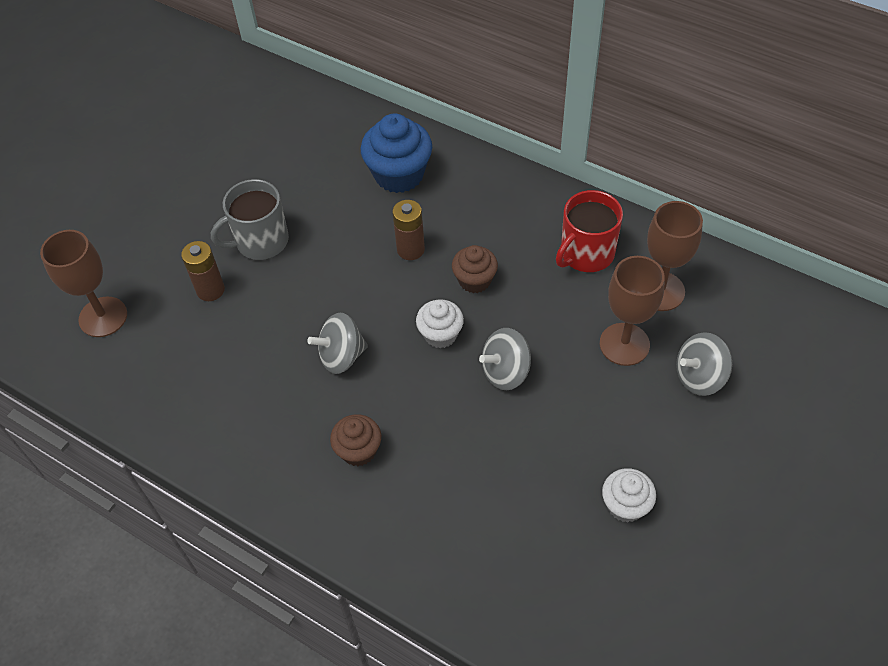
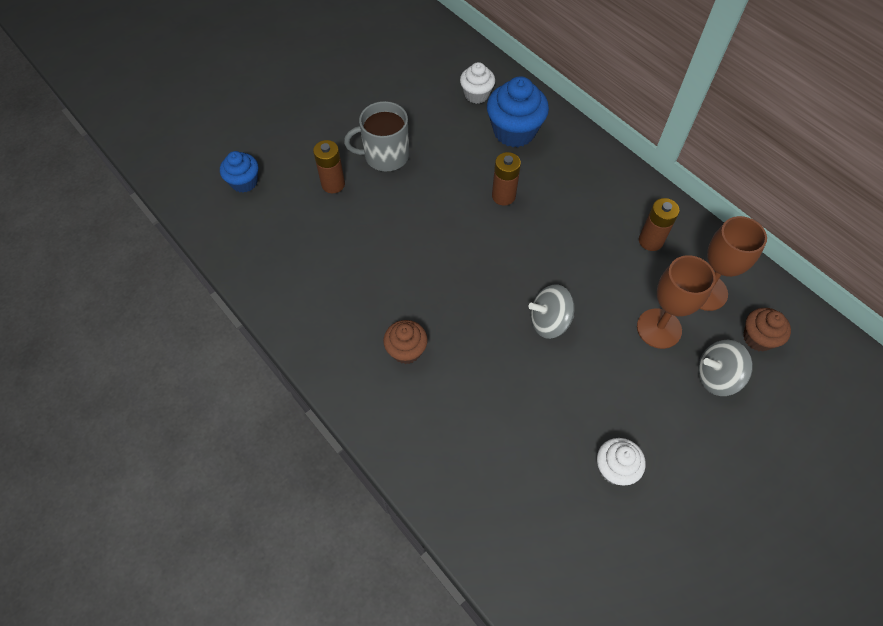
camera: 15 degrees right, 5 degrees up
(103, 317) = (244, 182): brown goblet -> blue cupcake
(341, 356) = (418, 268): grey spinning top -> none
(440, 334) = (505, 274): white cupcake -> white cupcake (476, 95)
(474, 280) = (548, 237): brown cupcake -> brown cupcake (758, 338)
(586, 253) = (650, 241): red mug -> brown battery

